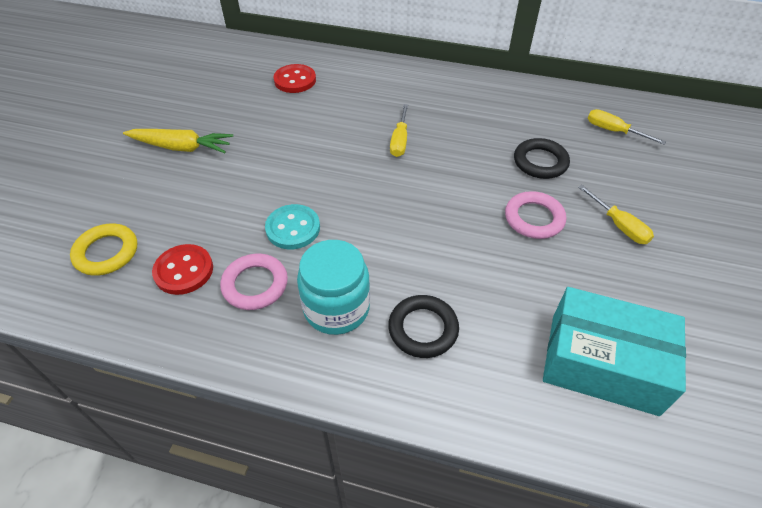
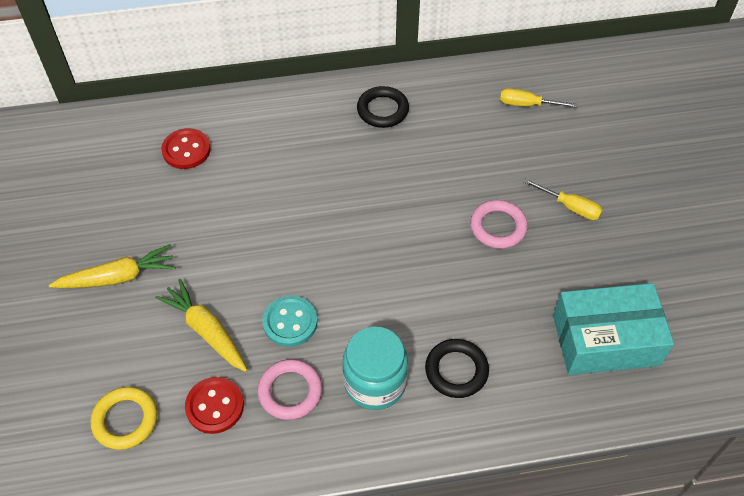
camera: 25 degrees left, 5 degrees up
(219, 209) = (206, 330): none -> yellow carrot
(399, 141) = (337, 187): yellow screwdriver -> none
(540, 162) = (477, 164): black ring -> black ring (382, 110)

